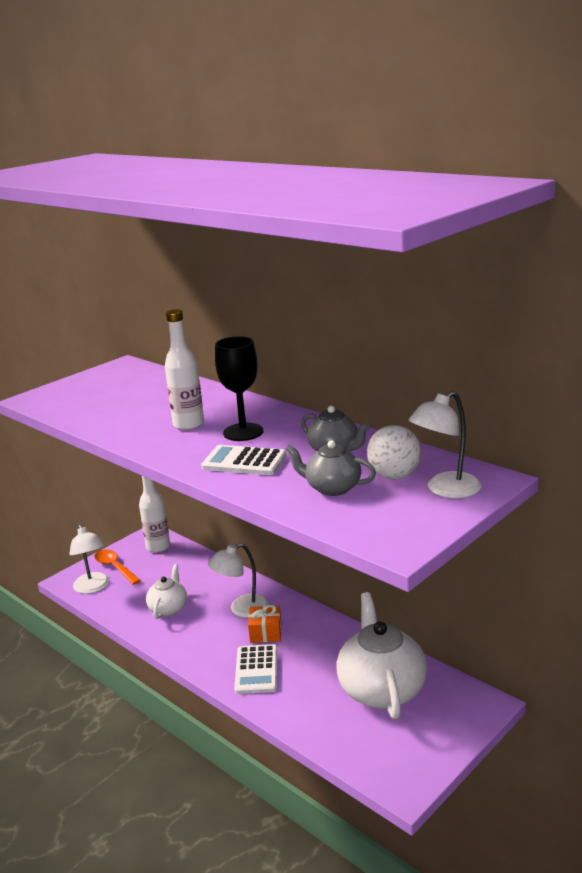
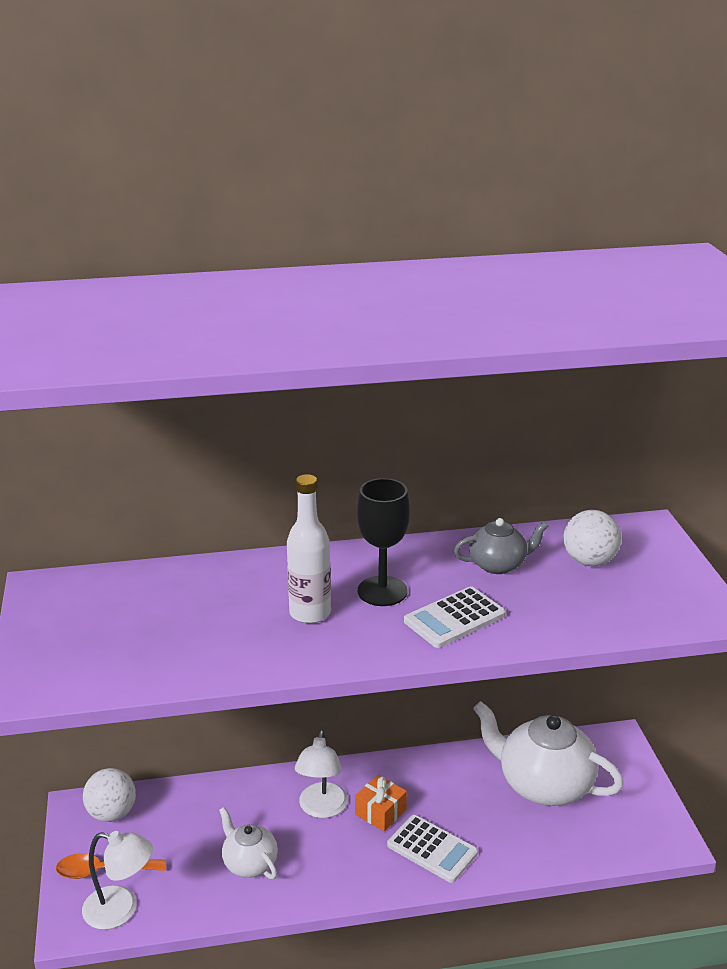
camera: 55 degrees left, 5 degrees up
(158, 547) = (112, 813): white bottle -> white ball
(332, 488) = (574, 598): grey teapot -> none
(445, 490) = (643, 552): white lamp -> none

